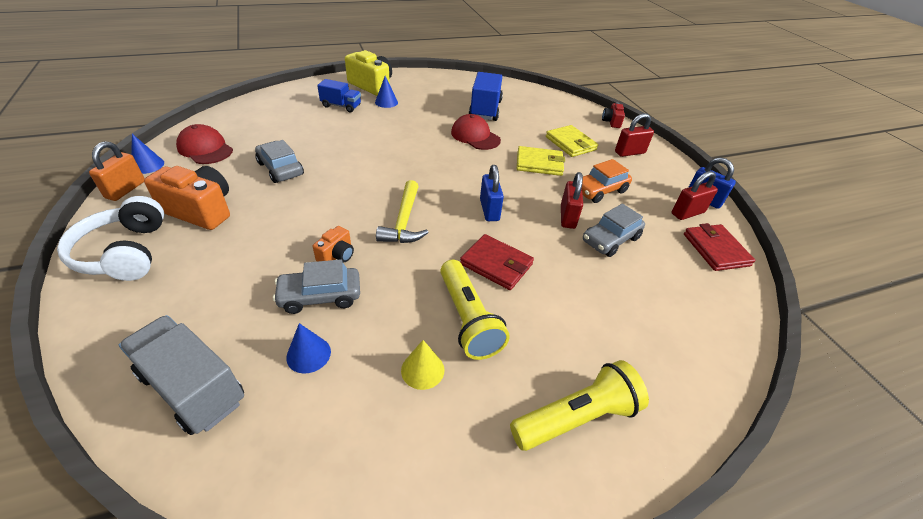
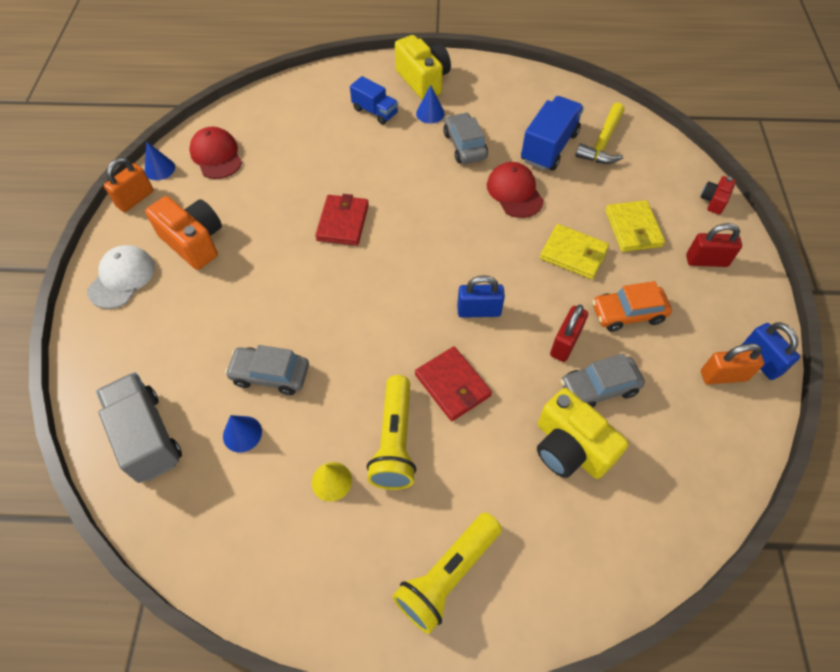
camera: 25 degrees right, 15 degrees up
(124, 252) = (122, 278): white headphones -> white cap
(280, 169) = (281, 200): grey car -> grey car (464, 145)
(337, 255) = (300, 330): orange camera -> none
(404, 221) = (380, 303): yellow hammer -> yellow hammer (602, 142)
(489, 210) = (479, 311): blue padlock -> blue padlock turned 75 degrees clockwise
(577, 417) = (447, 575): yellow flashlight -> yellow flashlight turned 135 degrees clockwise
(616, 284) = (570, 448): none -> yellow camera
(687, 213) = (723, 376): red padlock -> orange padlock
(716, 250) = (723, 438): red wallet -> red wallet (343, 222)

